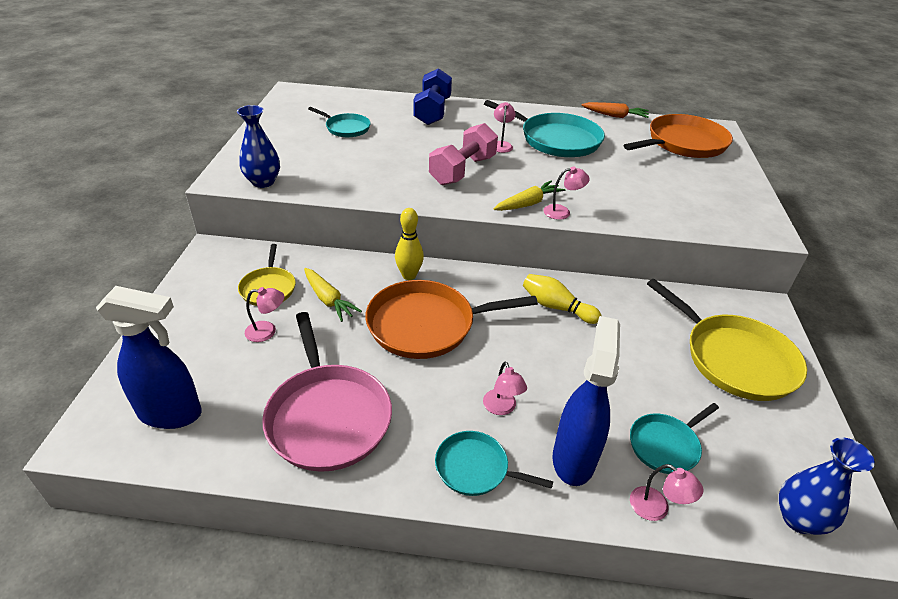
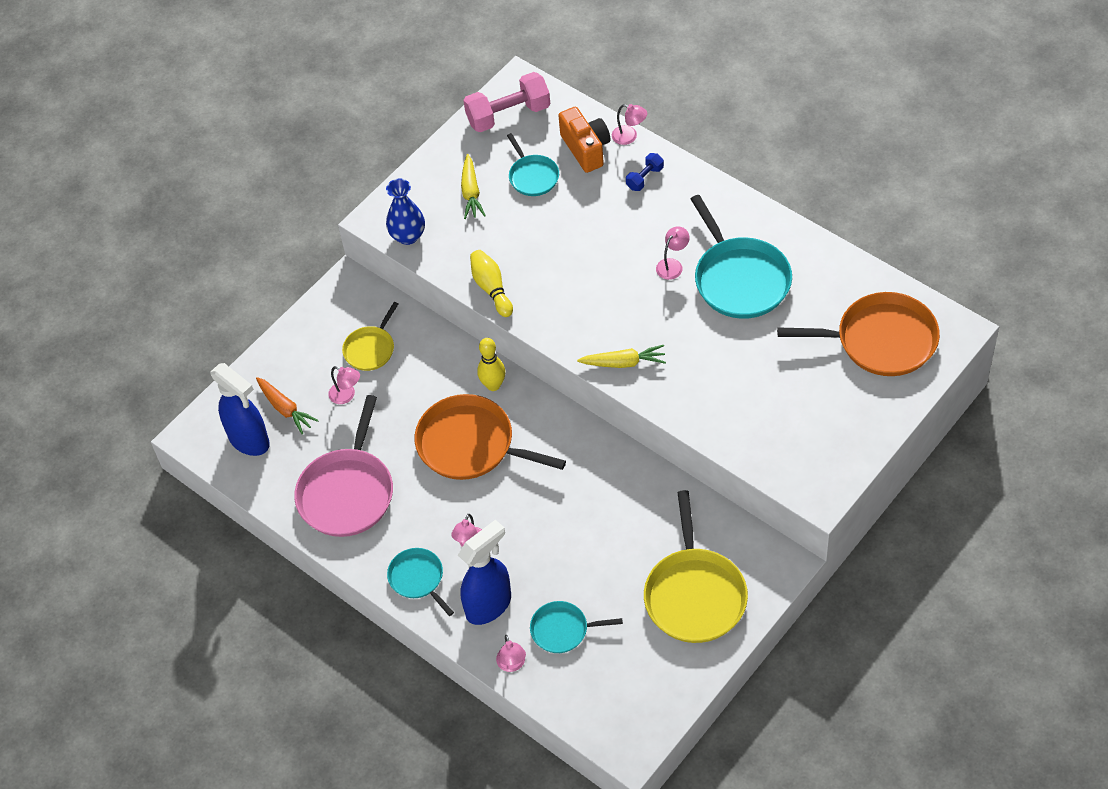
camera: 40 degrees right, 15 degrees up
(328, 300) = (410, 383): yellow carrot -> yellow carrot (471, 192)
(374, 108) = (586, 149): none -> orange camera
(432, 111) = (645, 178): blue dumbbell -> blue dumbbell, size x0.50
(463, 170) = (600, 291): pink dumbbell -> pink dumbbell (508, 115)
(556, 307) = (592, 476): yellow bowling pin -> yellow bowling pin (491, 288)
(562, 212) = (646, 386): pink lamp -> pink lamp (629, 136)
(615, 116) = (851, 262): orange carrot -> orange carrot (285, 409)
(798, 519) = (600, 720): blue vase -> none

